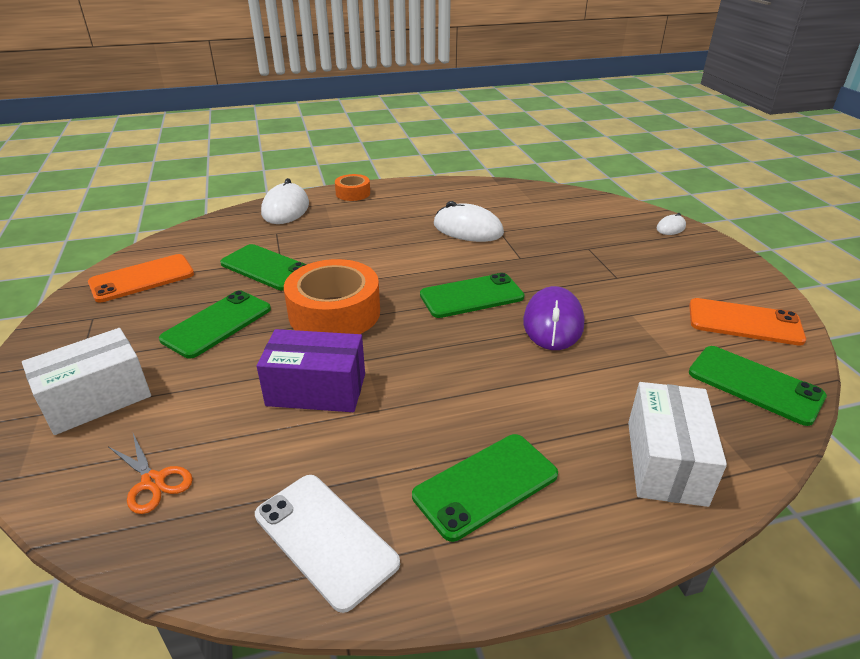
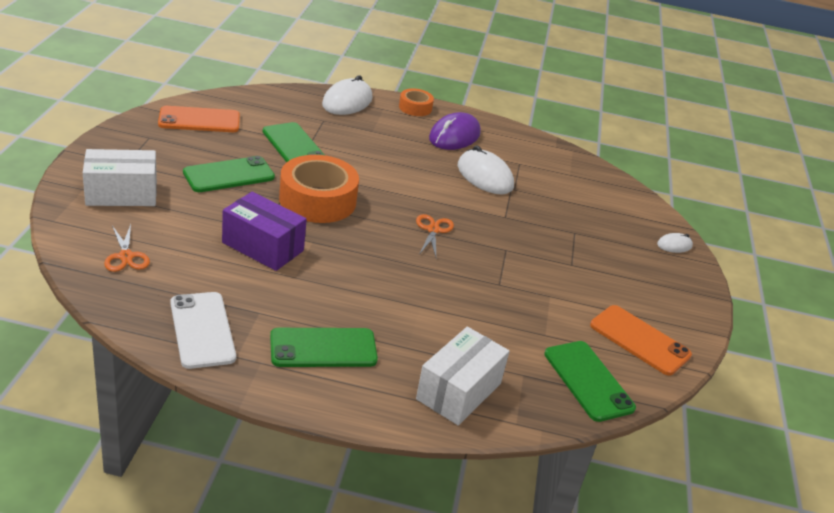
camera: 20 degrees right, 0 degrees up
(471, 296) = (433, 230): green phone -> orange scissors
(553, 323) = (477, 275): purple mouse -> purple mouse (454, 136)

